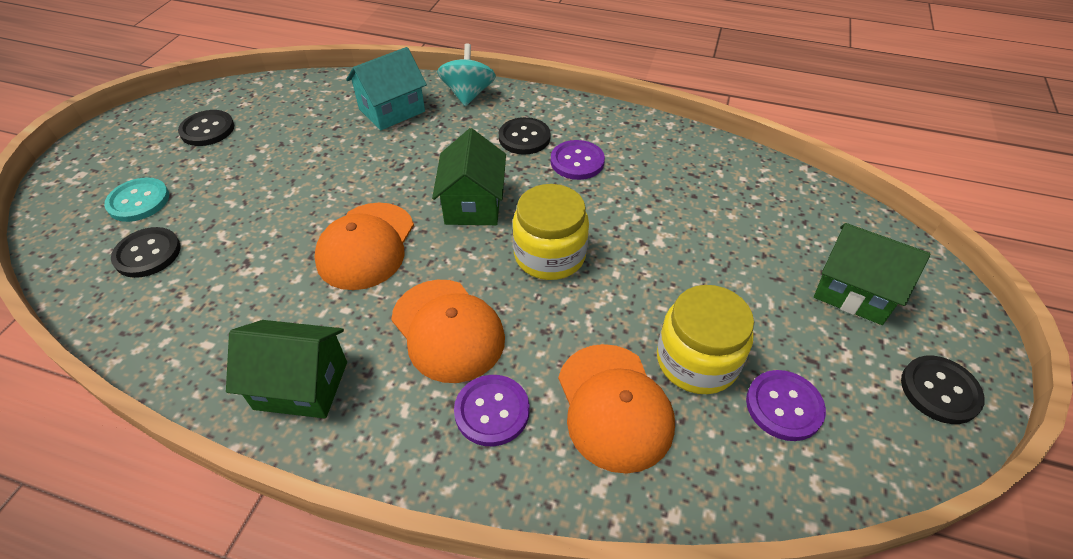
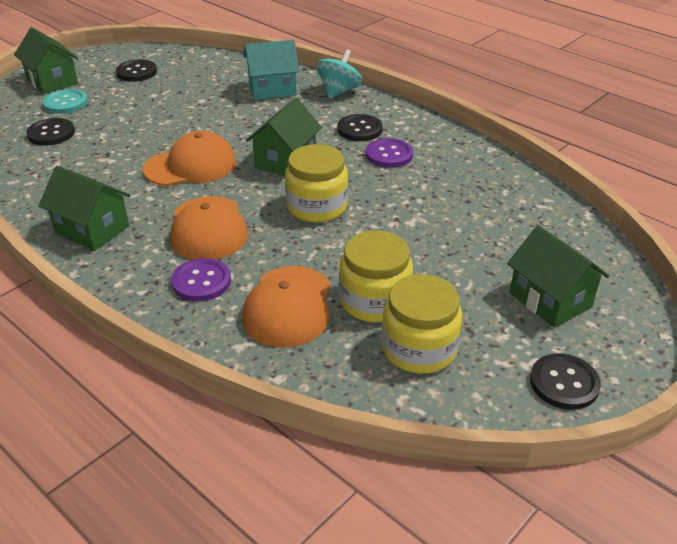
camera: 25 degrees right, 10 degrees down
(98, 173) = (52, 81): none -> green house
(366, 246) = (191, 166): orange cap -> orange cap turned 150 degrees counterclockwise
(784, 406) = (419, 348): purple button -> yellow jar

